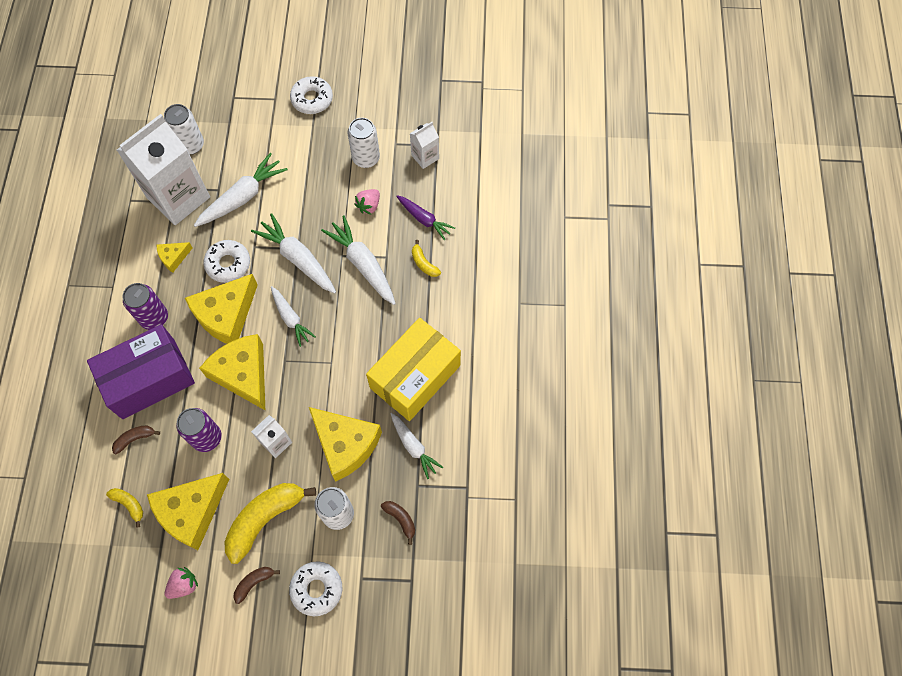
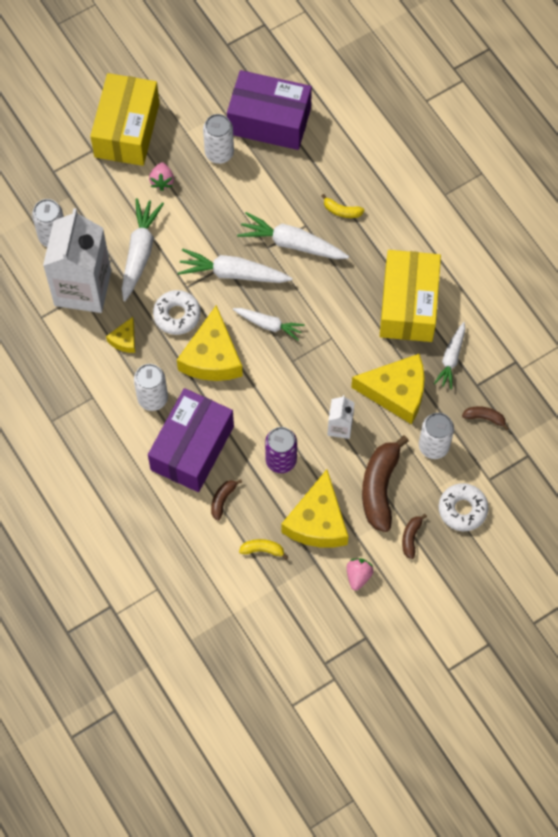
camera: 35 degrees left, 0 degrees up
(154, 318) = (152, 398): purple can -> white can
(243, 374) = (267, 393): yellow cheese -> none
(265, 519) = (380, 487): yellow banana -> brown banana
(312, 99) = (127, 130): white donut -> yellow box
(369, 206) = (256, 192): pink strawberry -> pink strawberry (162, 181)
(414, 447) = (451, 358): white carrot -> white carrot turned 90 degrees clockwise
(424, 219) = (312, 174): purple carrot -> none
(425, 157) = (269, 121): white carton -> purple box

